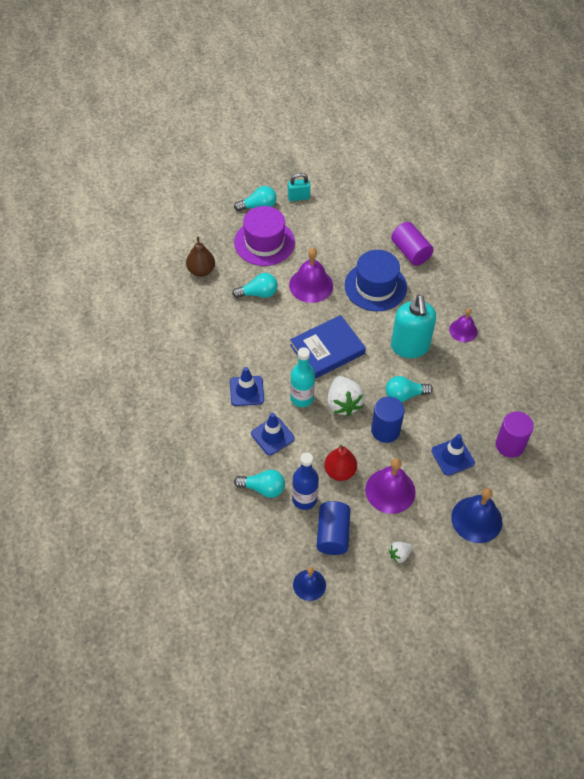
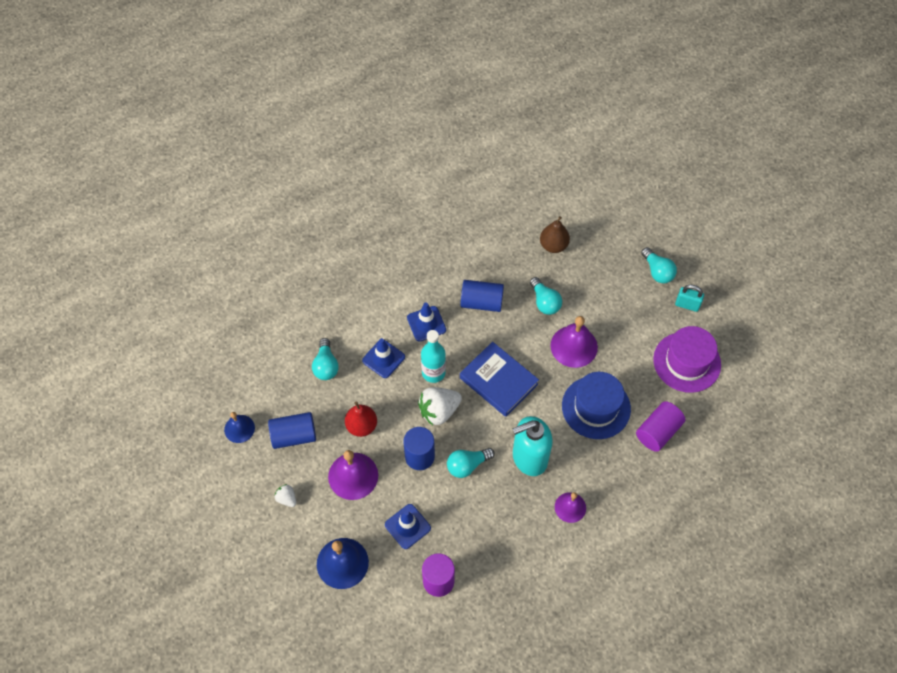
camera: 75 degrees right, 5 degrees up
(240, 341) = (481, 302): none -> blue cylinder
(264, 242) = (612, 290): purple hat -> purple hat (687, 362)
(298, 197) = (687, 305): turquoise padlock -> turquoise padlock turned 45 degrees counterclockwise
(304, 499) = (324, 403): blue bottle -> none
(404, 395) = (467, 465): turquoise light bulb -> turquoise light bulb turned 90 degrees counterclockwise

